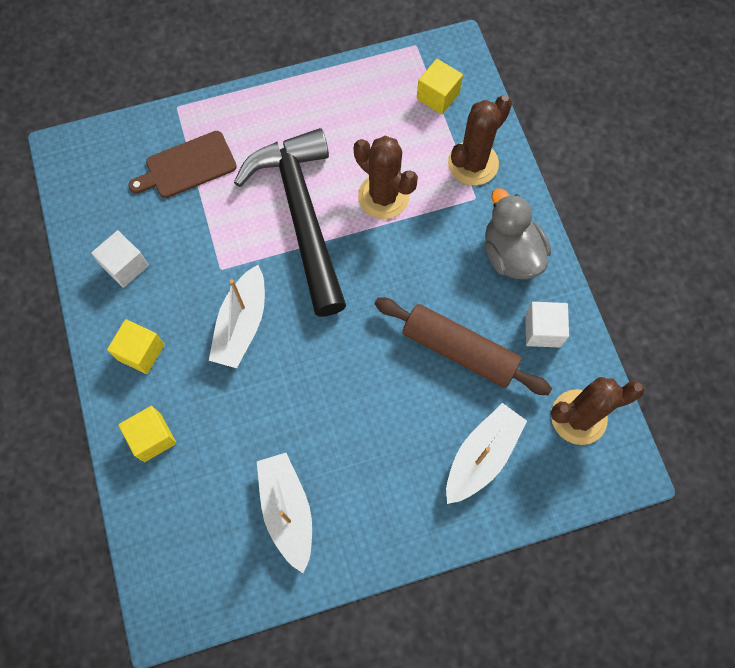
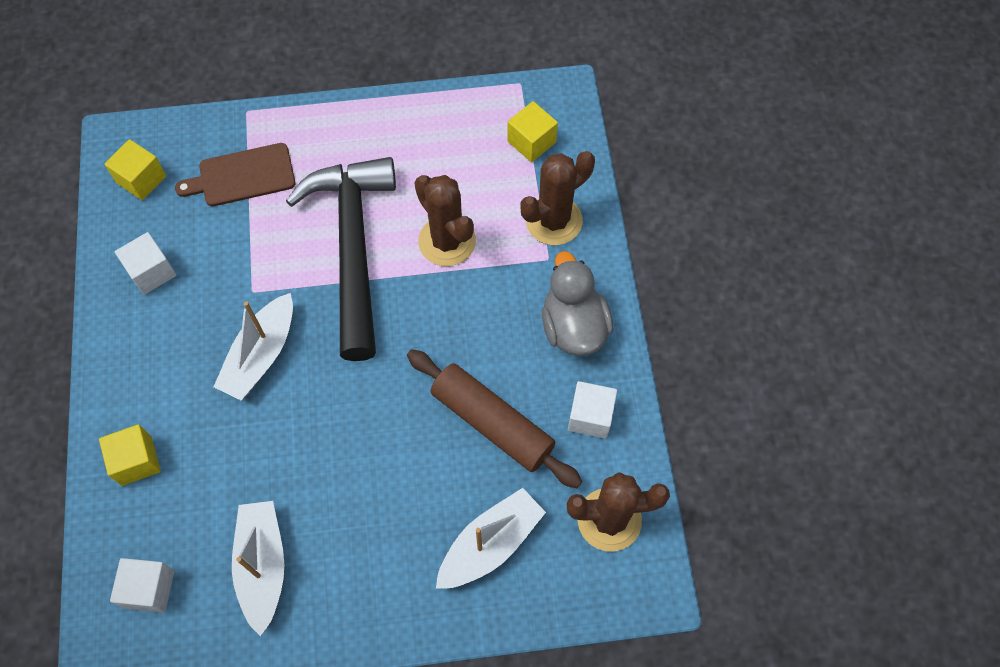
camera: 10 degrees right, 5 degrees down
(141, 352) = (146, 367): yellow cube -> yellow cube (141, 179)
(191, 549) = (149, 589): none -> white cube

